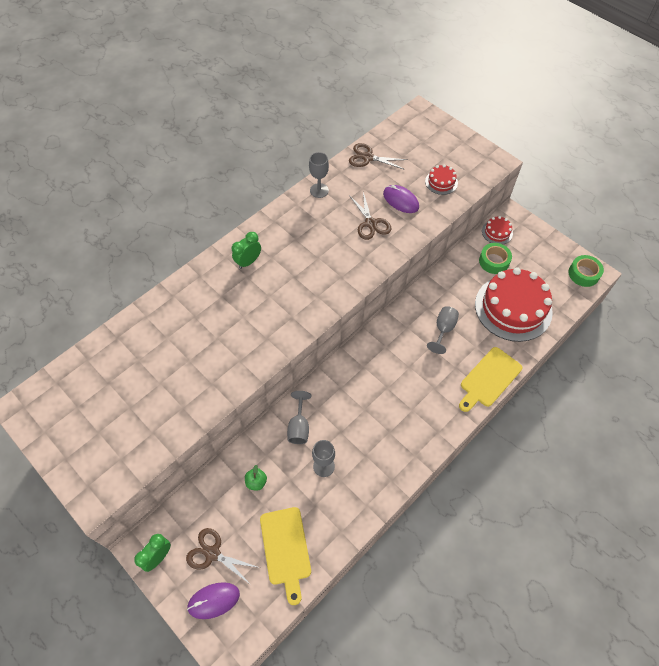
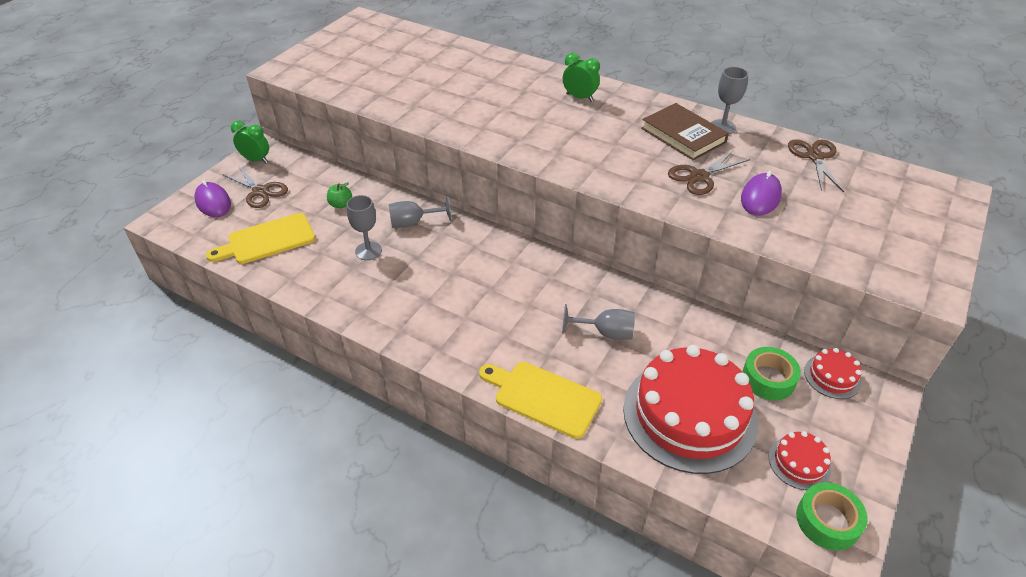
camera: 75 degrees right, 15 degrees down
(212, 553) = (260, 191): brown scissors -> brown scissors turned 120 degrees clockwise
(321, 215) = (683, 135): none -> brown book
(441, 182) = (829, 232): red cake -> red cake (799, 463)

